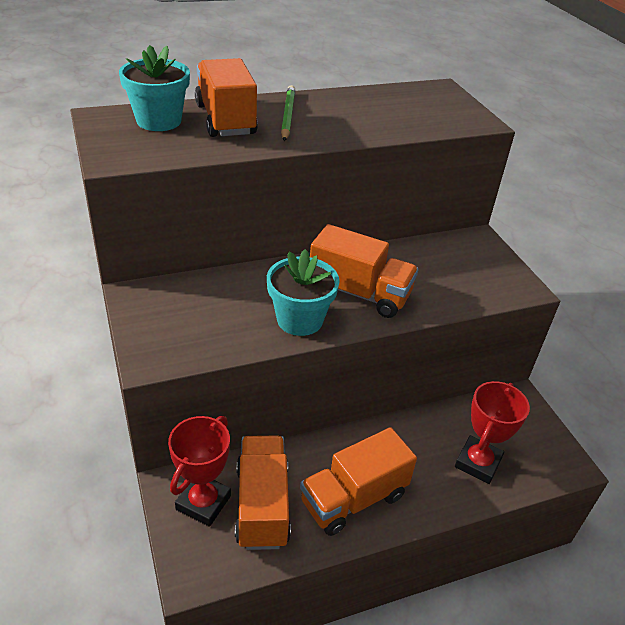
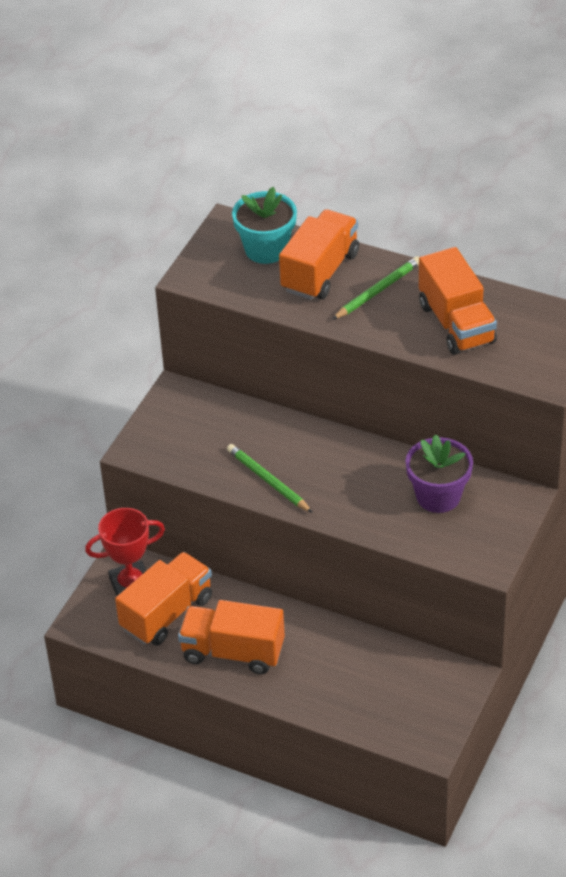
camera: 50 degrees right, 5 degrees up
(299, 320) = (268, 480): turquoise flower pot -> green pencil
(359, 293) = (341, 486): orange truck -> orange truck (456, 324)
(431, 264) = (438, 496): none -> purple flower pot
(477, 463) = (357, 694): red trophy -> none

